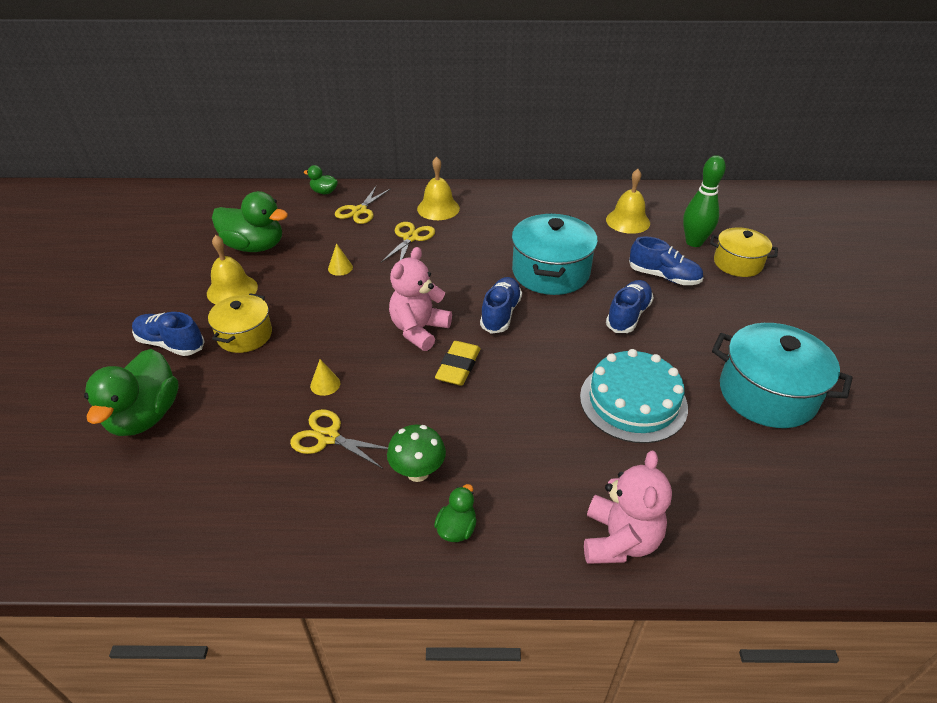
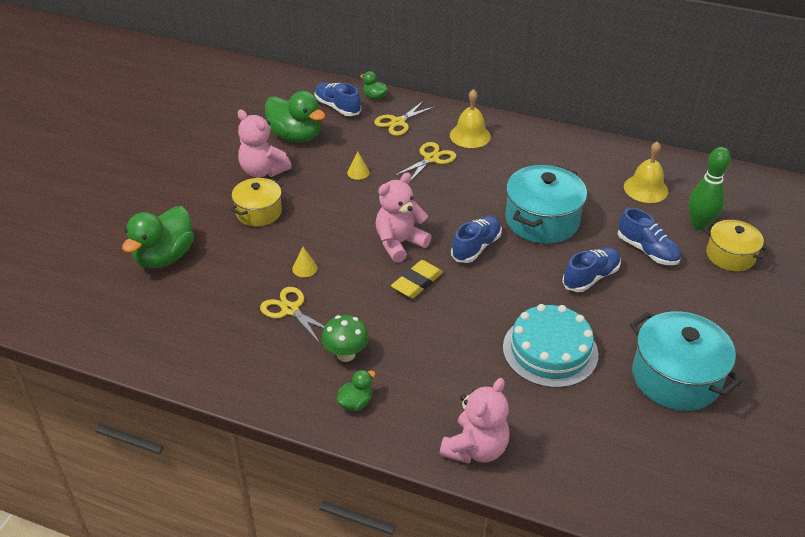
camera: 20 degrees right, 0 degrees up
(170, 344) = (201, 205): blue shoe -> blue shoe (337, 107)
(232, 290) = (263, 171): yellow bell -> pink teddy bear

